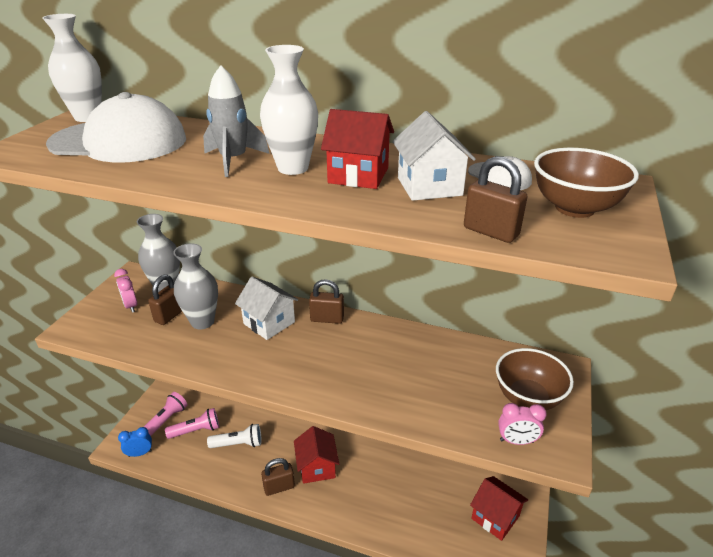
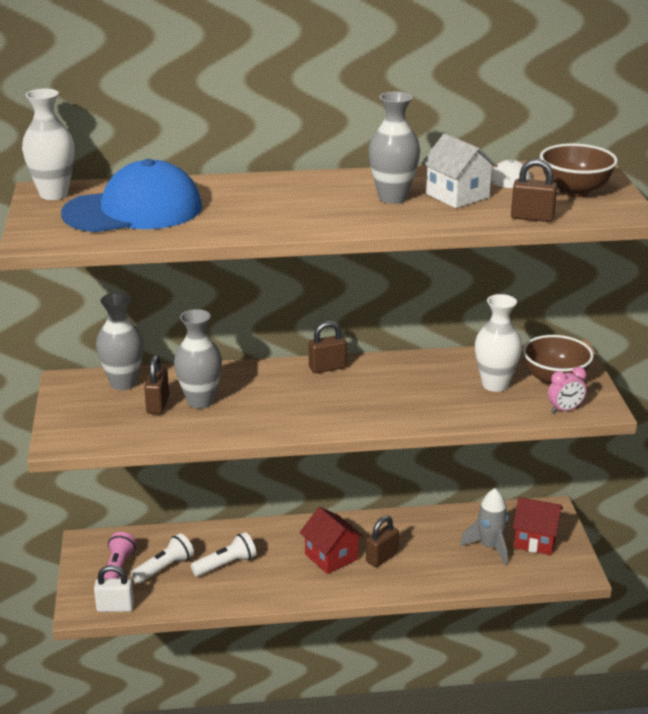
camera: 25 degrees left, 5 degrees down
(119, 142) = (133, 210): white cap -> blue cap
(131, 306) = (102, 408): pink clock -> none
(140, 453) = (115, 607): blue clock -> white padlock
(196, 430) = (164, 568): pink flashlight -> white flashlight
(234, 160) = (270, 206): grey rocket -> grey rocket (490, 547)
(269, 323) = (272, 385): white house -> none
(279, 487) = (304, 585): brown padlock -> brown padlock (382, 557)
(293, 168) = (331, 202): white vase -> white vase (495, 385)
(358, 175) = (392, 198): red house -> grey vase

